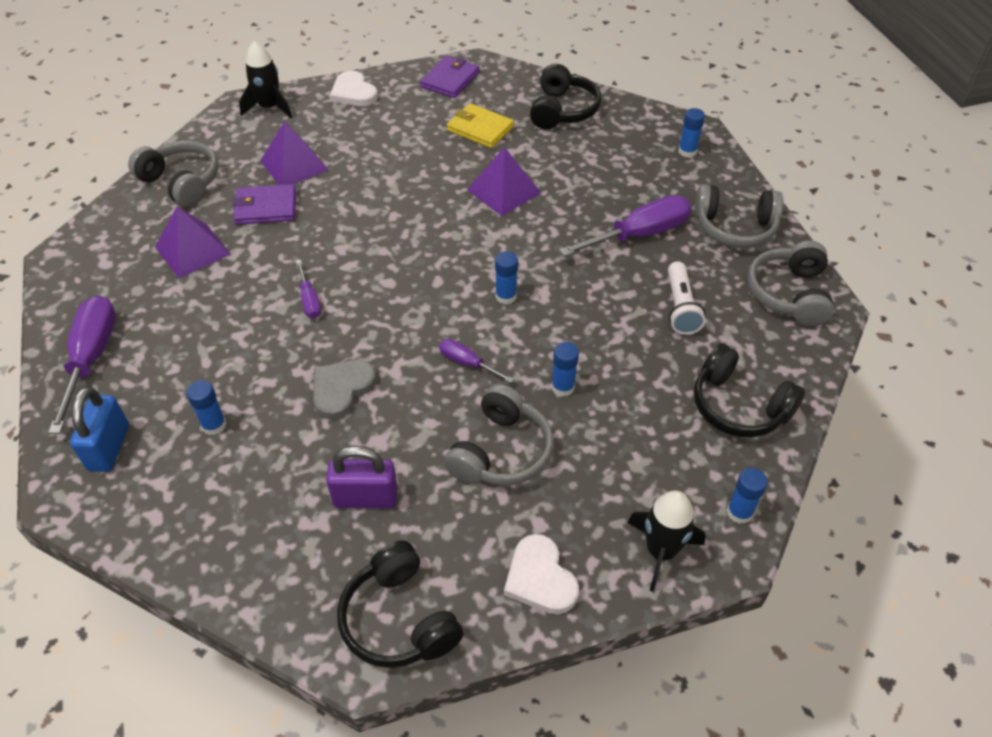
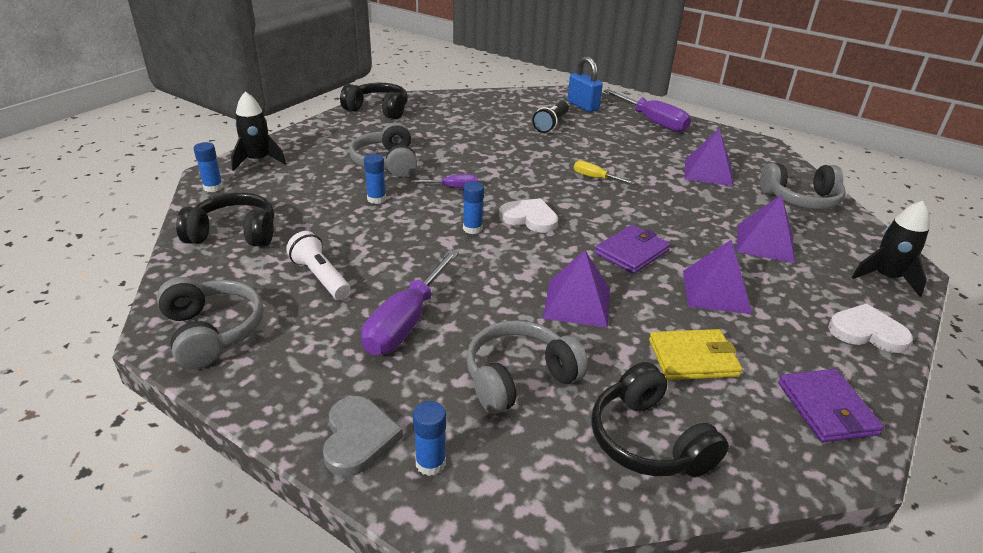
camera: 140 degrees right, 15 degrees down
(214, 425) = (551, 124): blue glue stick -> black flashlight
(266, 207) = (720, 209): purple wallet -> purple wallet (632, 252)
(309, 300) = (595, 178): purple screwdriver -> yellow screwdriver
(341, 389) = (511, 154): grey heart -> grey heart (358, 438)
(365, 498) = (440, 129): purple padlock -> none
(397, 153) = (716, 291): none -> purple pyramid
(540, 578) = (321, 135): white heart -> white heart (529, 218)
(735, 228) = (304, 378): grey headphones -> grey headphones (519, 378)

